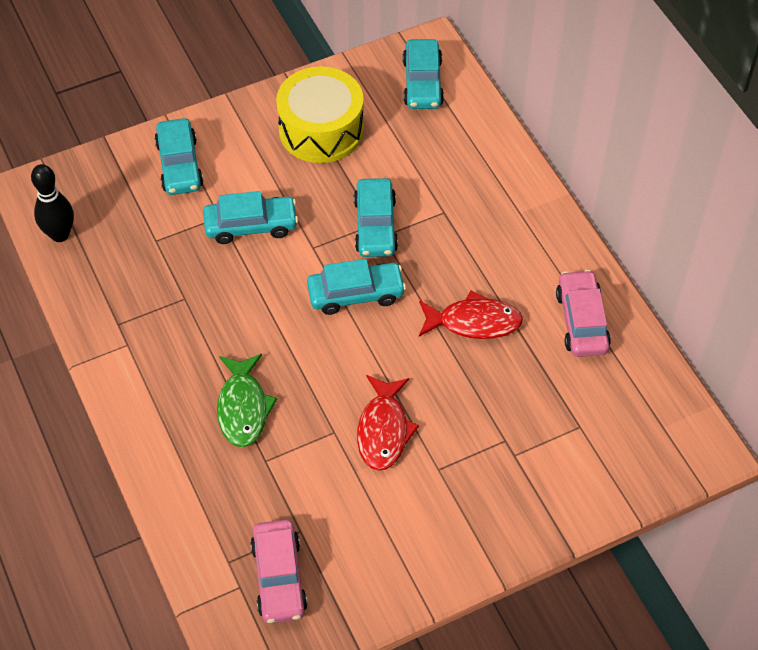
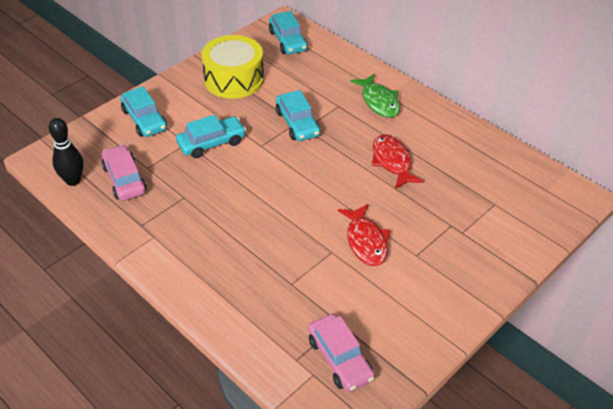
camera: 20 degrees left, 10 degrees down
(243, 408) = (259, 254): green fish -> green fish (379, 101)
(356, 294) = (304, 165): turquoise car -> none
(474, 322) = (392, 162): red fish -> red fish turned 90 degrees counterclockwise
(582, 321) = (460, 144): pink car -> pink car (124, 179)

